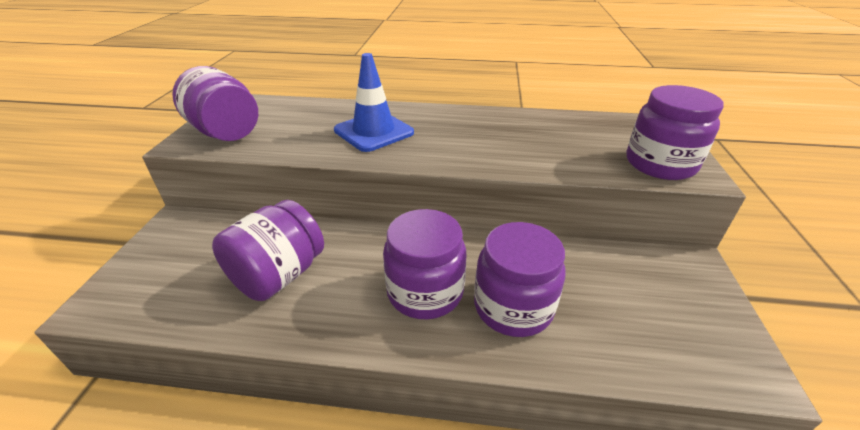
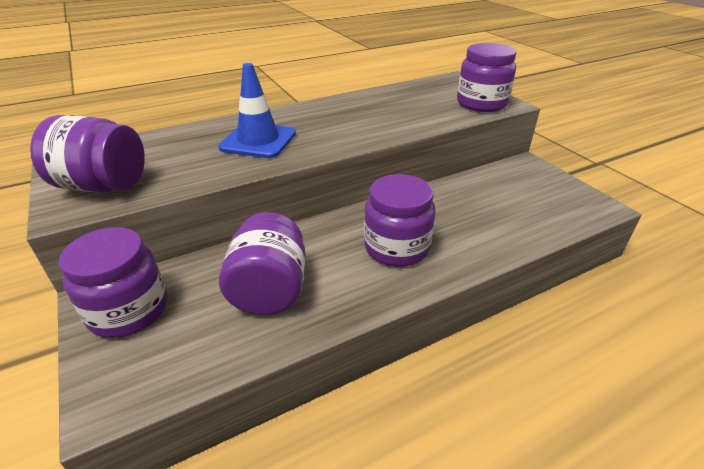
camera: 35 degrees left, 0 degrees up
(513, 307) = (460, 230): purple jar -> purple jar (128, 310)

